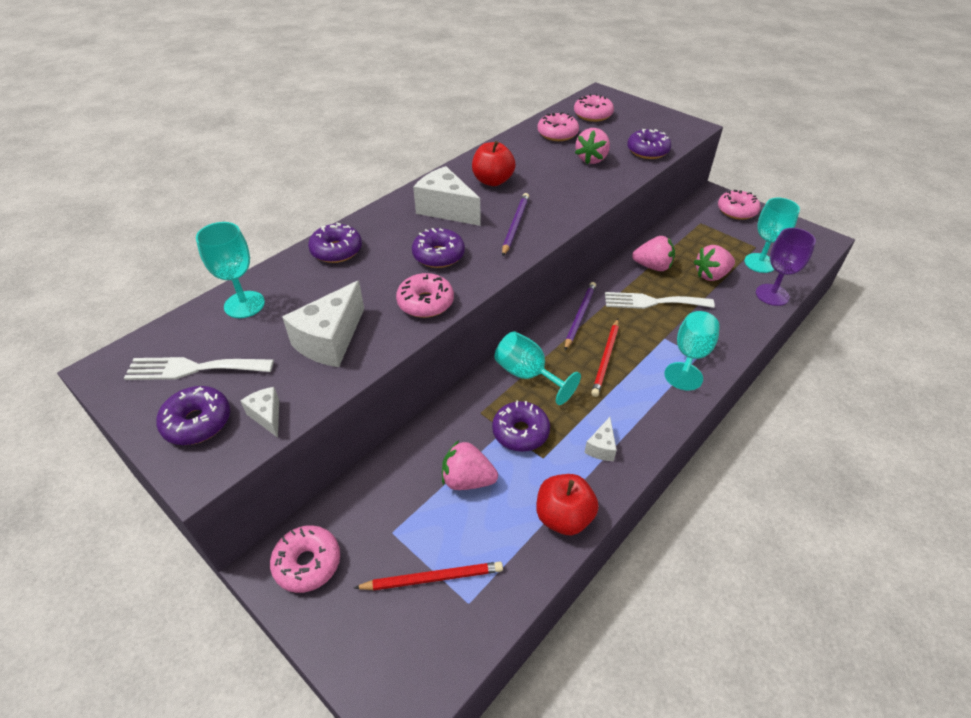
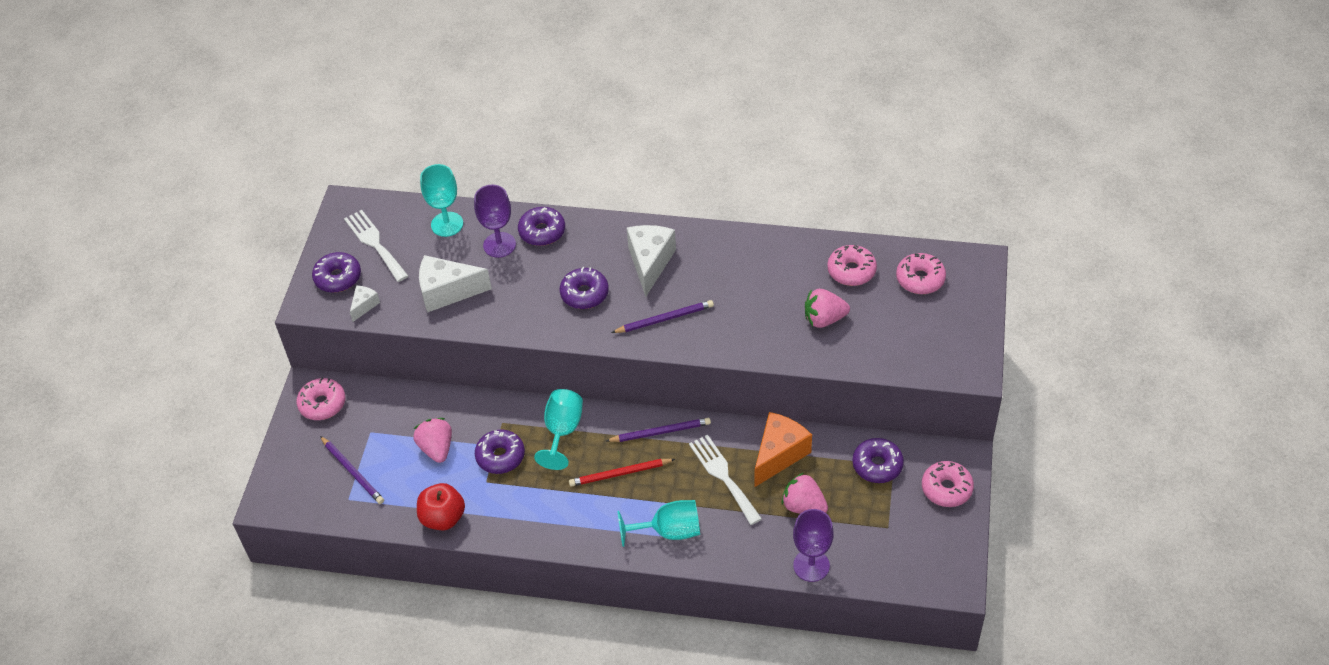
camera: 60 degrees right, 5 degrees up
(317, 281) = (499, 245): none -> purple goblet
(425, 303) = (523, 318): pink donut -> none
(432, 578) = (353, 471): red pencil -> purple pencil
(492, 181) = (721, 269): red apple -> none
(601, 447) = (520, 512): white cheese -> none
(647, 151) = (881, 355): purple donut -> purple donut (877, 465)
(652, 266) = (779, 455): pink strawberry -> orange cheese
(760, 263) = (859, 539): turquoise goblet -> none

